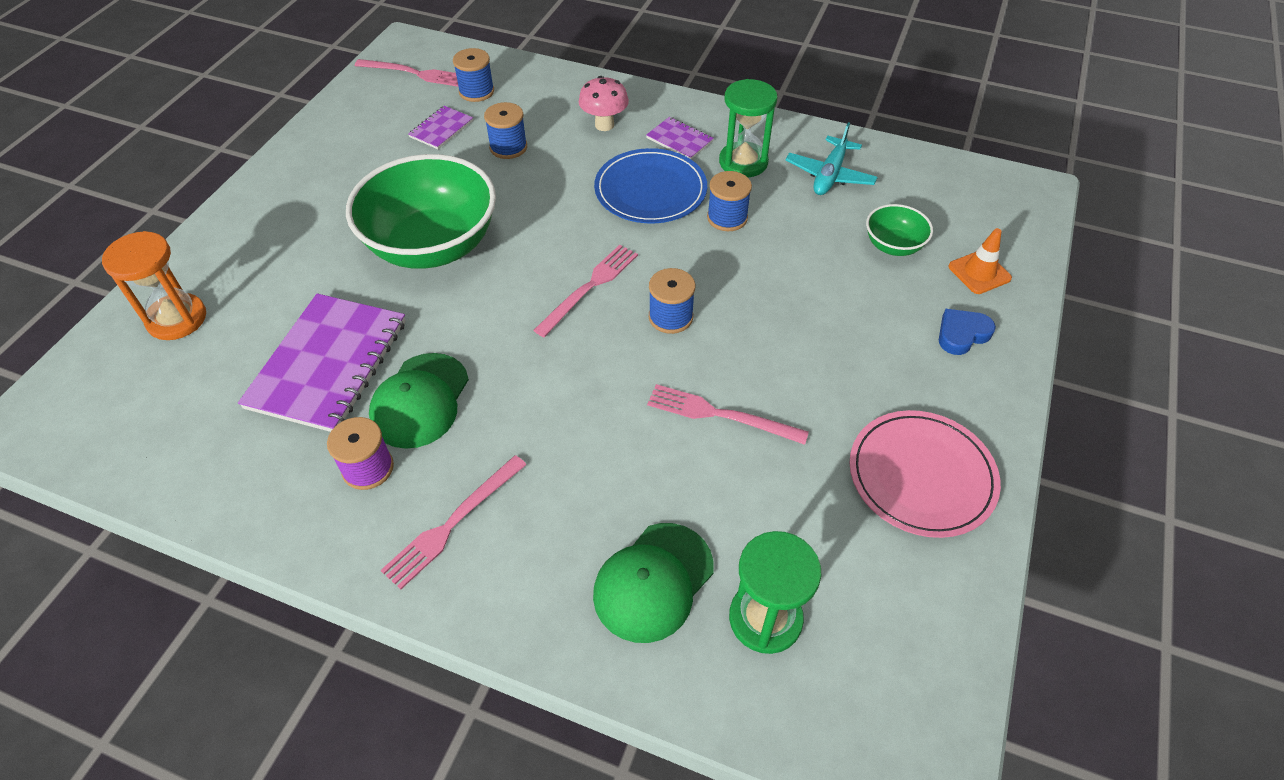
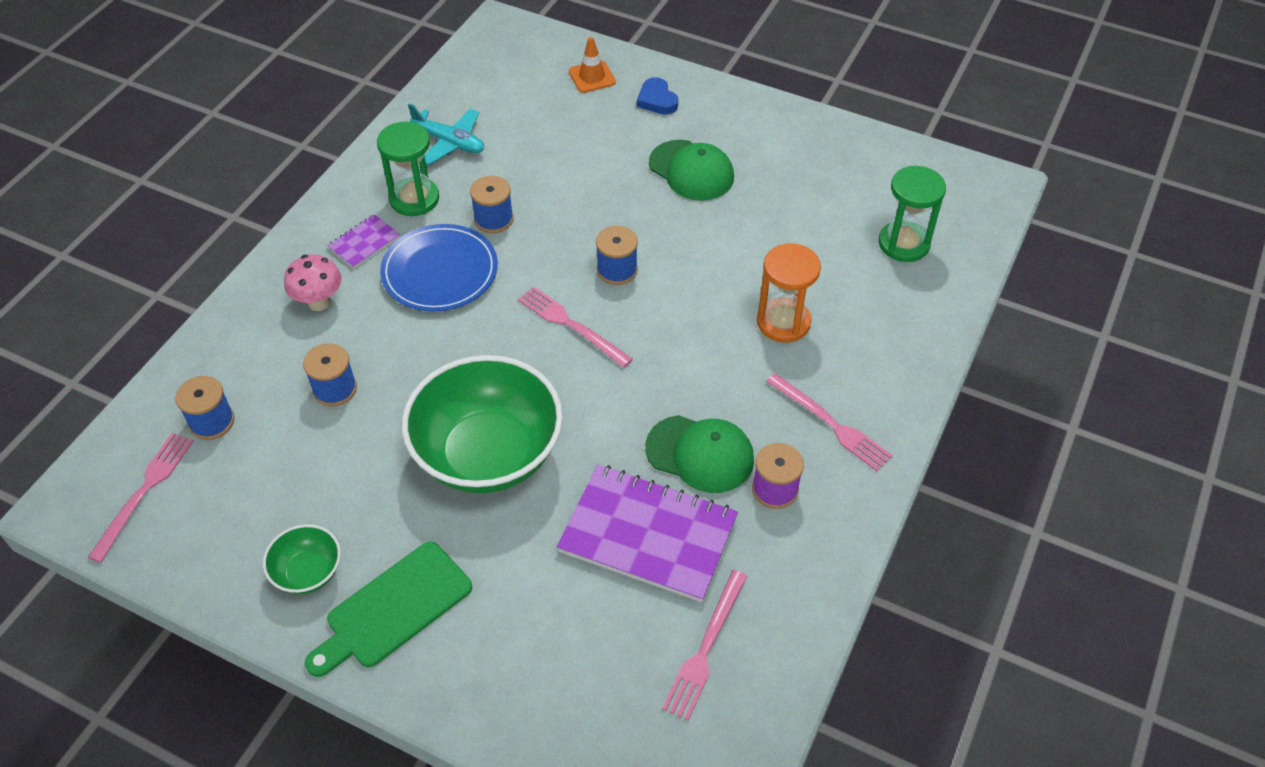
camera: 85 degrees left, 0 degrees up
(177, 319) = (565, 695): orange hourglass -> orange hourglass (783, 322)
(286, 209) = (393, 608): none -> green cutting board
(441, 129) = (279, 455): purple notebook -> none
(653, 582) = (878, 300): green cap -> green cap (691, 171)
(720, 415) = (728, 248): pink fork -> pink fork (705, 648)
(893, 246) = (552, 119): green bowl -> green bowl (308, 572)
(921, 476) = (788, 147): pink plate -> none

